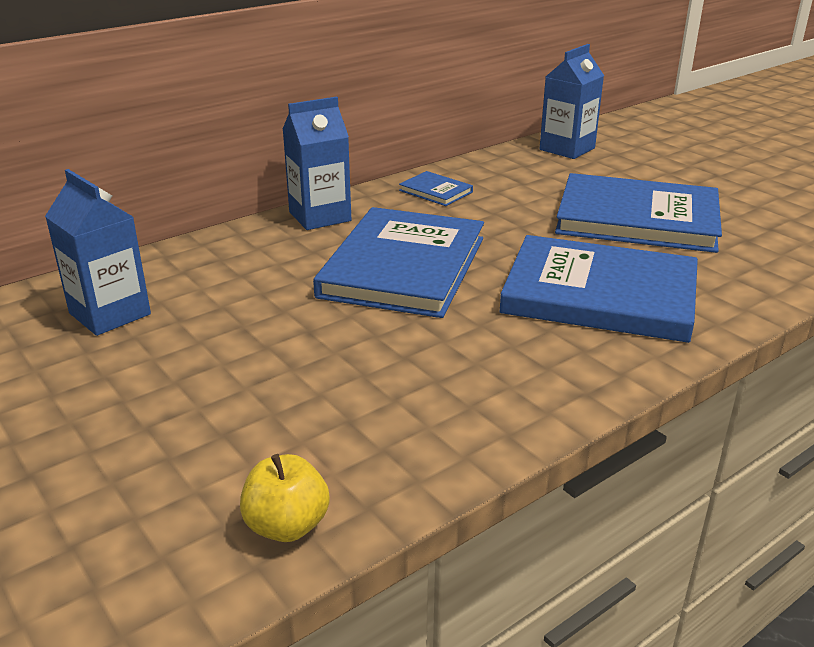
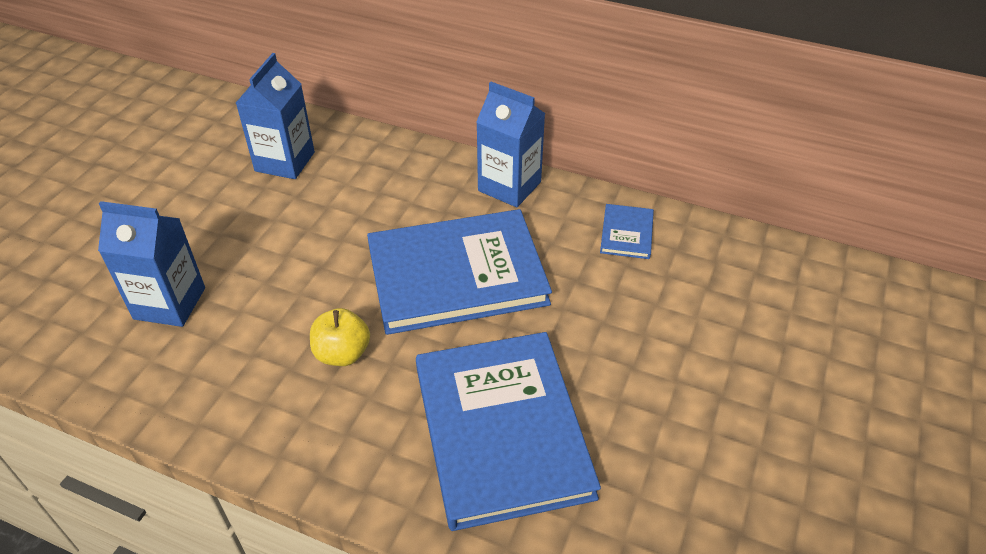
camera: 60 degrees right, 15 degrees up
(287, 526) = (90, 362): yellow apple -> yellow apple (342, 353)
(567, 149) = (842, 290): blue carton -> blue carton (169, 303)
(637, 219) = (704, 411): blue book -> none

